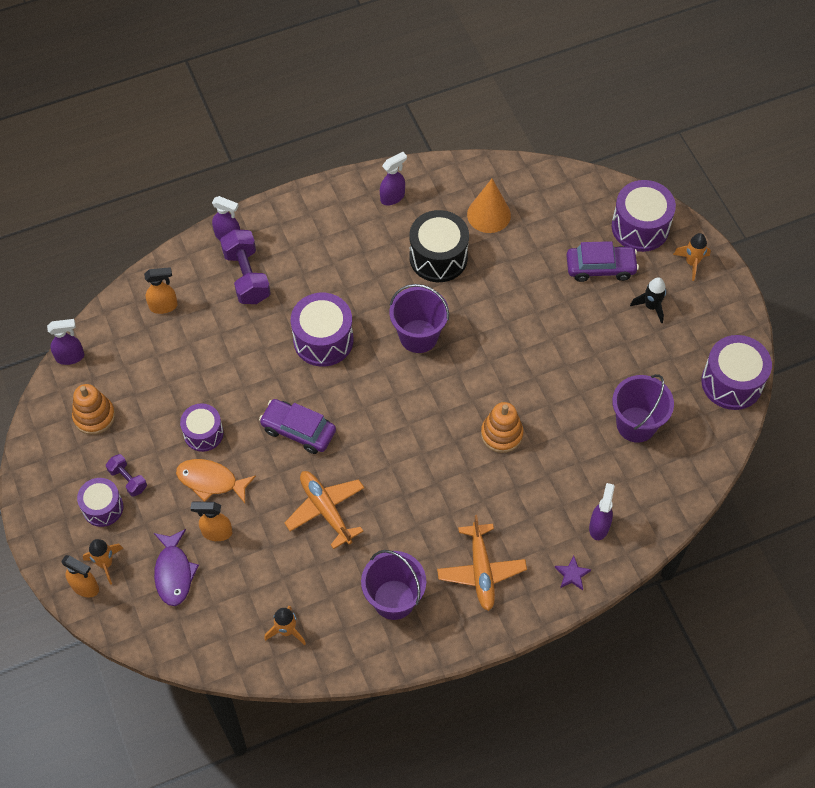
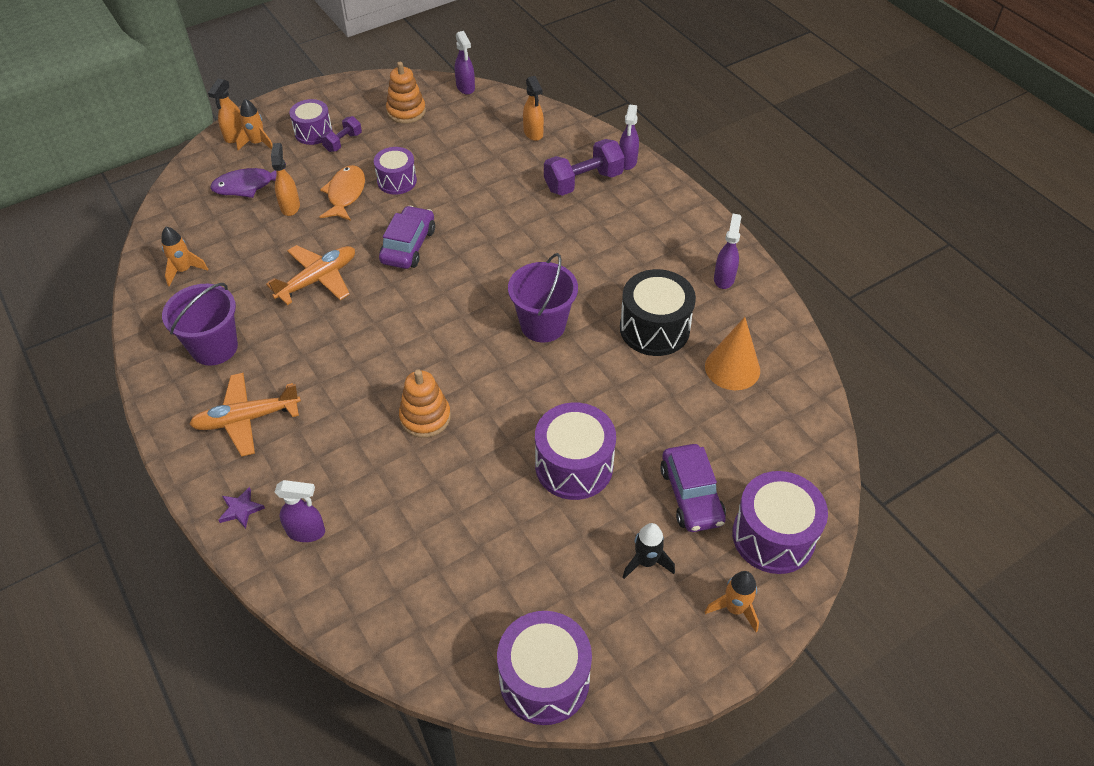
camera: 80 degrees right, 10 degrees down
(323, 340) = (520, 248): purple drum -> purple drum (574, 466)
(393, 197) = (724, 278): purple spray bottle -> purple spray bottle turned 120 degrees counterclockwise
(636, 424) = (458, 560): purple bucket -> none

